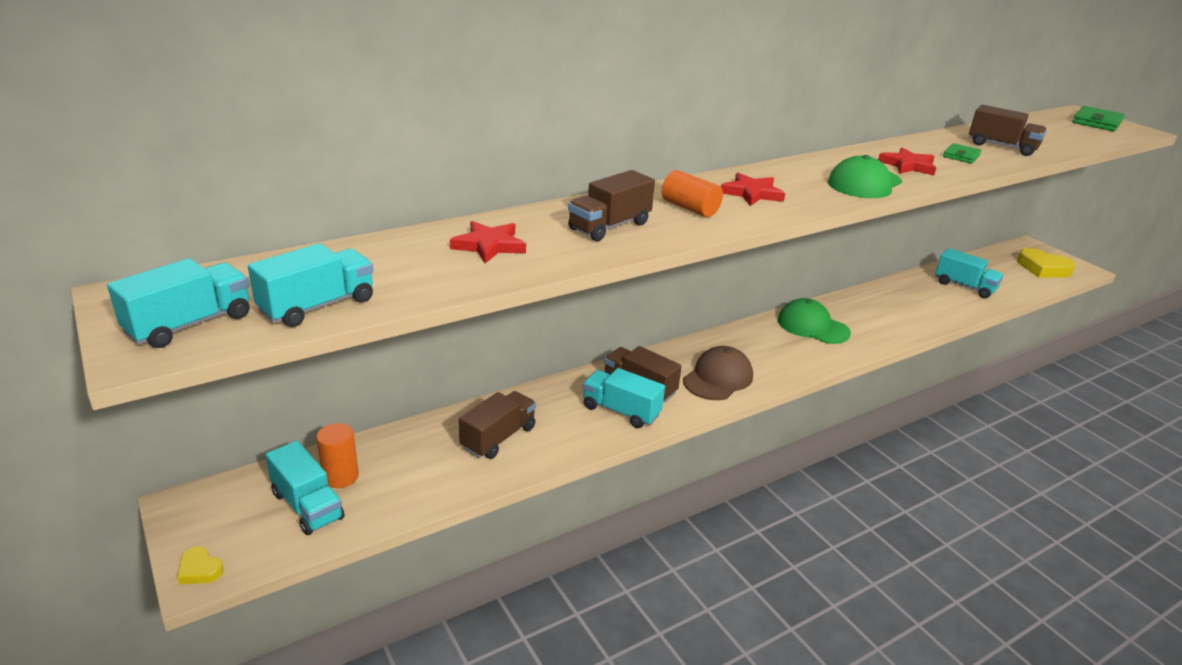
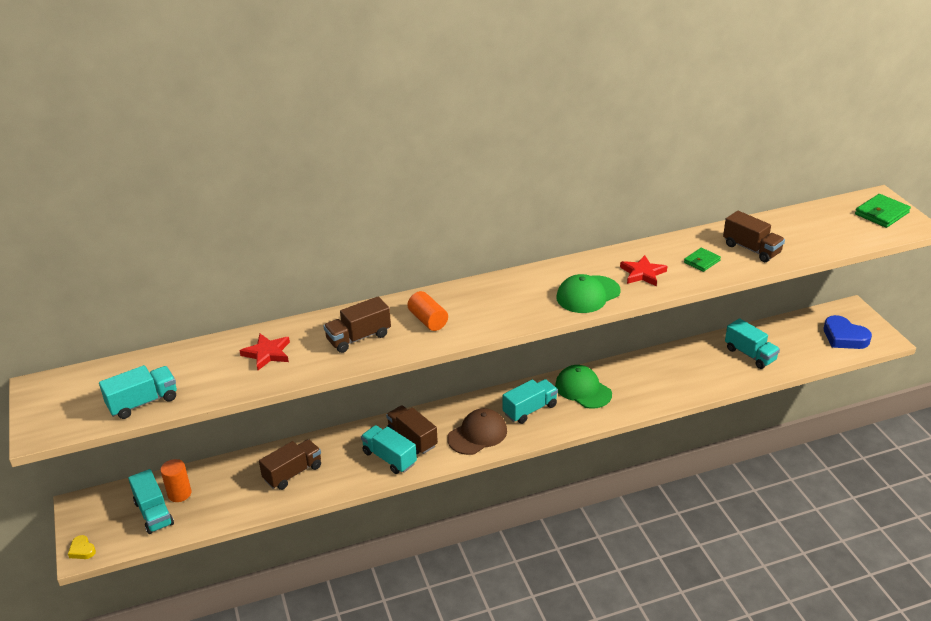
camera: 15 degrees right, 5 degrees up
(190, 324) = (68, 413): turquoise truck -> turquoise truck (530, 410)
(752, 193) = (486, 305): red star -> none
(1043, 268) = (844, 337): yellow heart -> blue heart

